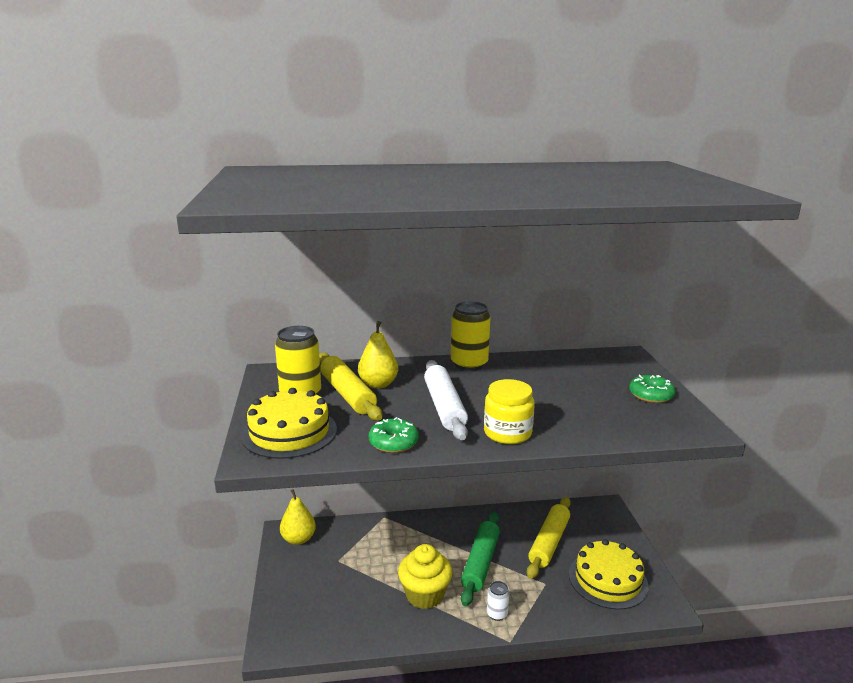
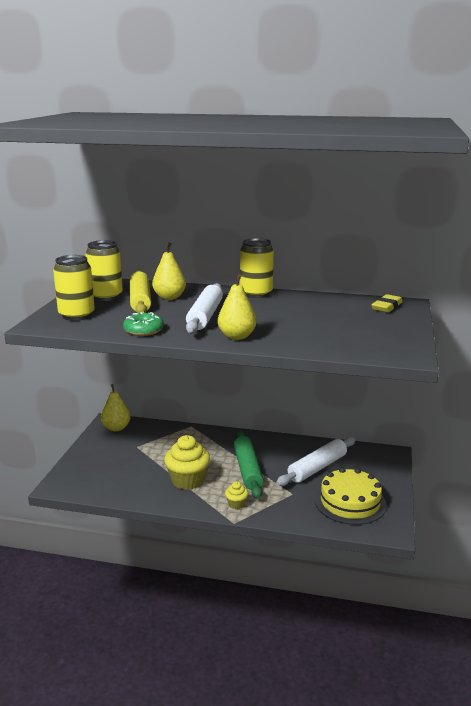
camera: 20 degrees right, 0 degrees up
(289, 432) = (76, 315): yellow cake -> yellow can
(480, 563) = (247, 470): green rolling pin -> green rolling pin turned 45 degrees counterclockwise
(497, 614) = (236, 504): white can -> yellow cupcake
(507, 433) = (237, 337): yellow jar -> yellow pear
(549, 542) = (317, 468): yellow rolling pin -> white rolling pin
(615, 362) = (386, 307): none -> yellow eraser
(651, 395) = (391, 330): green donut -> none

